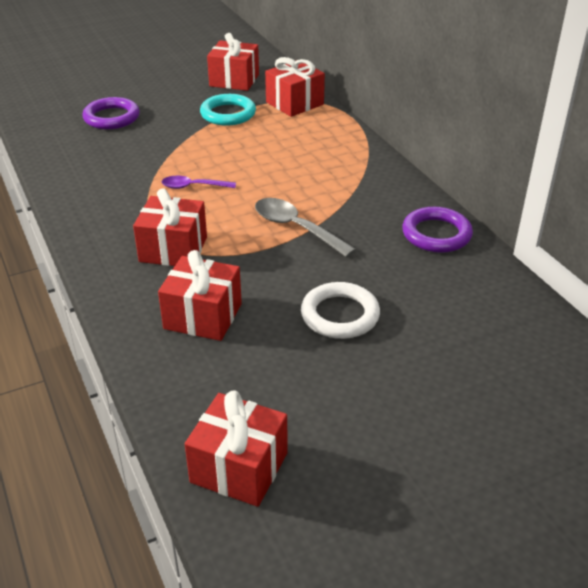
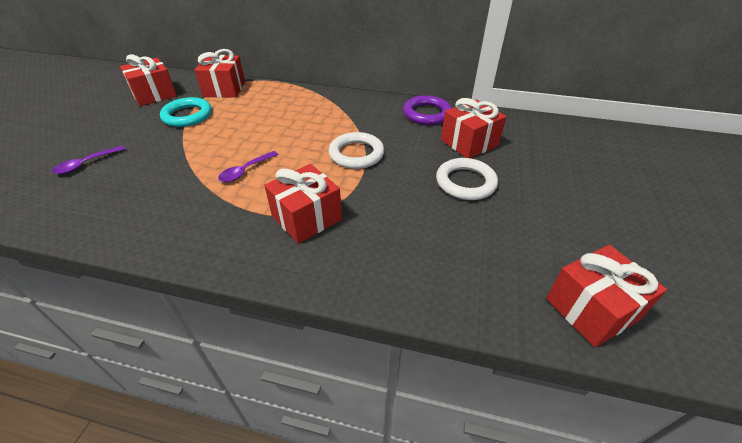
camera: 50 degrees left, 5 degrees up
(111, 117) = (86, 164): purple ring -> purple spoon
(203, 316) = (404, 242): red gift -> red gift (469, 143)
(296, 228) = (356, 154): grey spoon -> white ring

